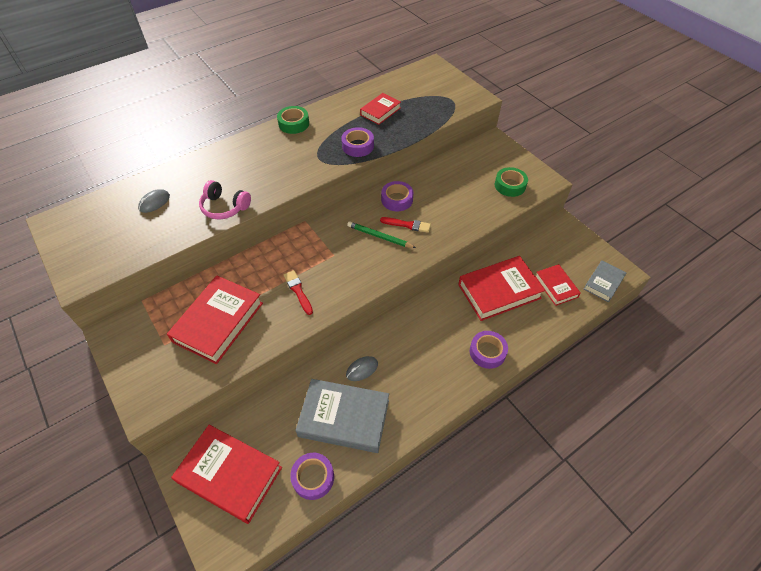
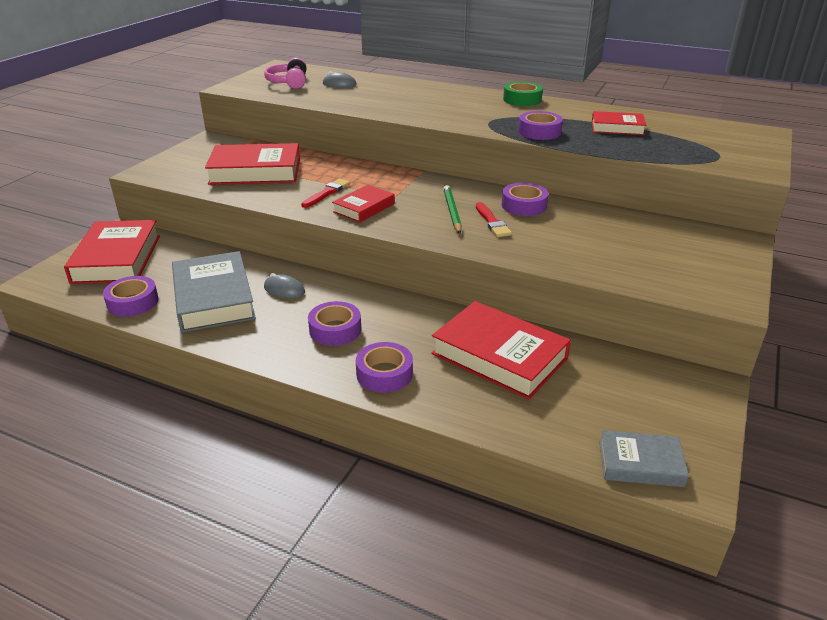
camera: 60 degrees right, 20 degrees down
(224, 207) = (366, 106): pink headphones -> pink headphones (288, 82)
(428, 358) = (335, 330): none -> purple tape
(510, 185) = (670, 272): green tape -> none
(556, 287) = (569, 409): red book -> red book (364, 208)

